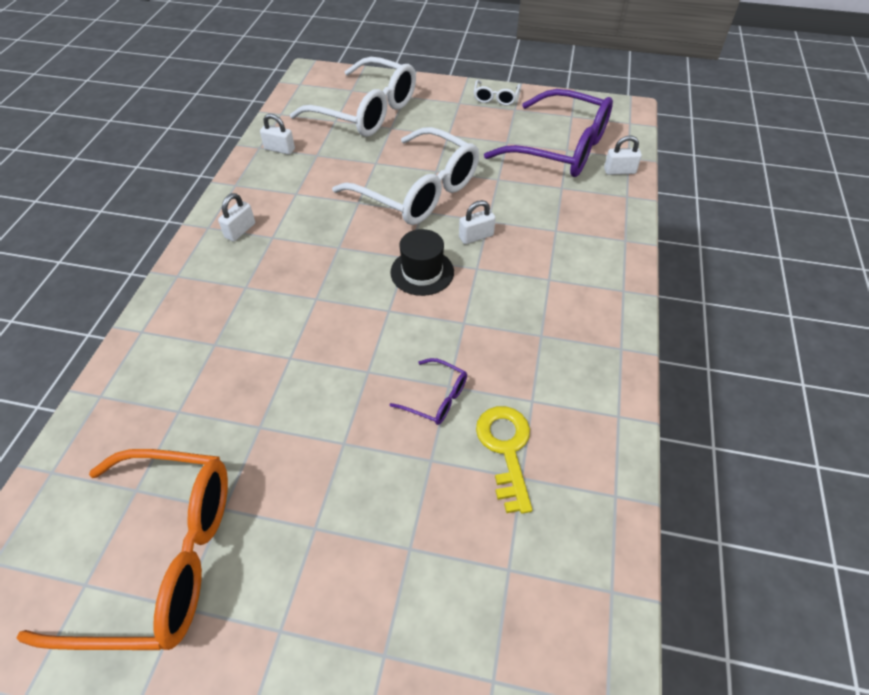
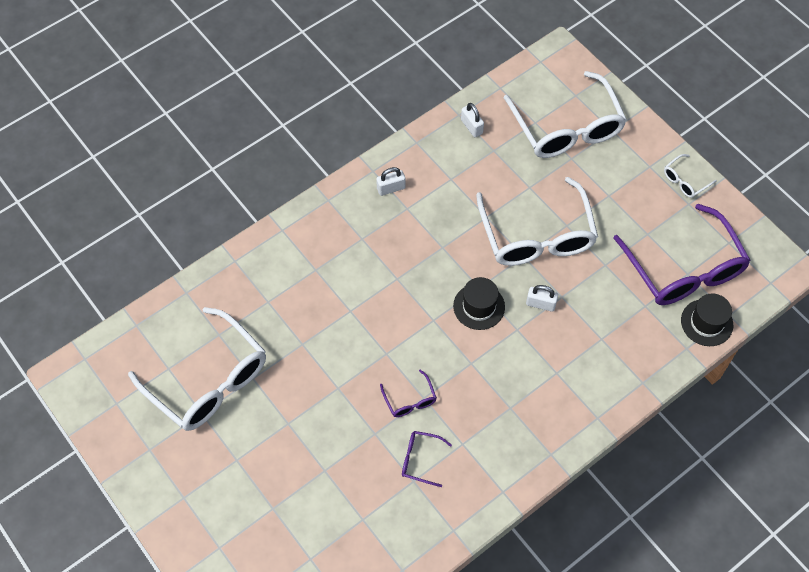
camera: 40 degrees right, 10 degrees up
(161, 557) = (209, 381): orange glasses -> white glasses
(506, 449) = (420, 459): yellow key -> purple glasses
(619, 171) = (706, 322): white padlock -> black hat

